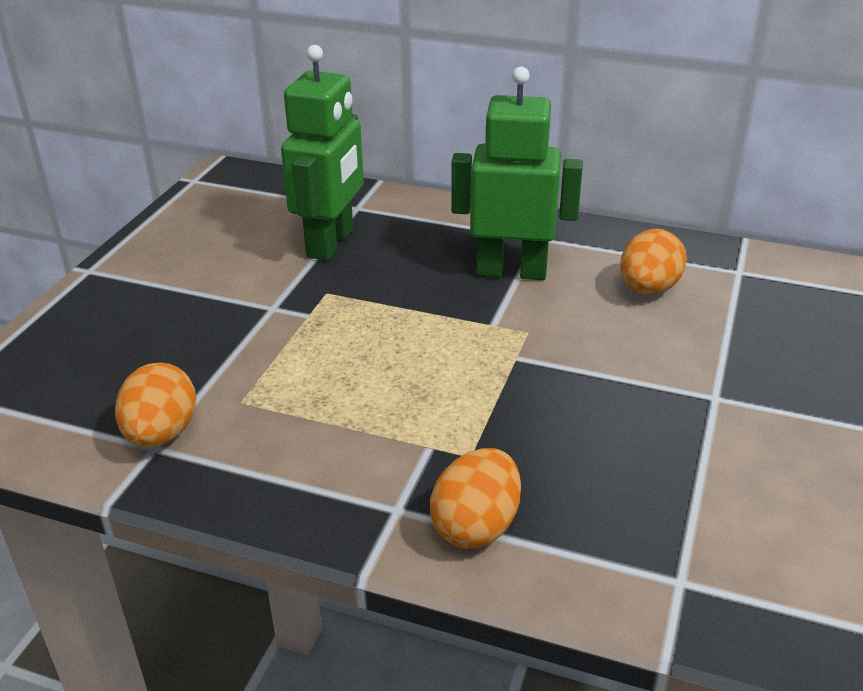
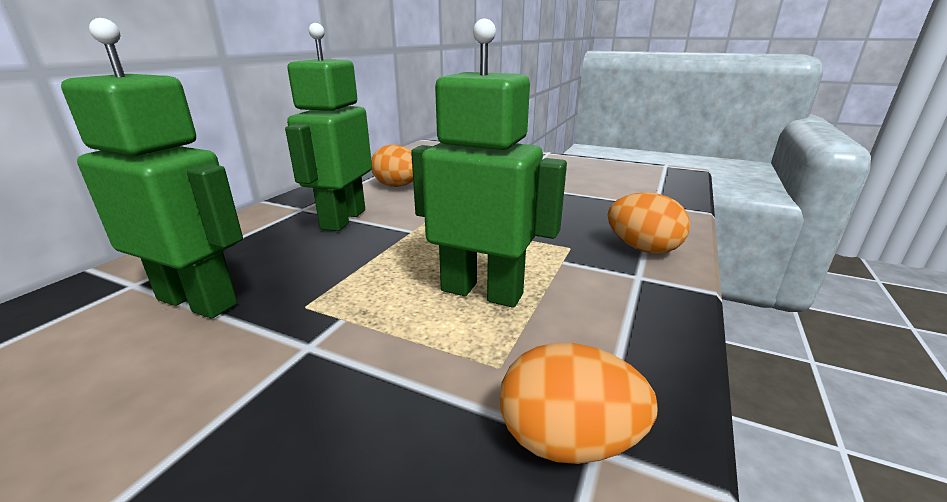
camera: 85 degrees left, 10 degrees down
(352, 386) = (482, 292): none -> green robot

